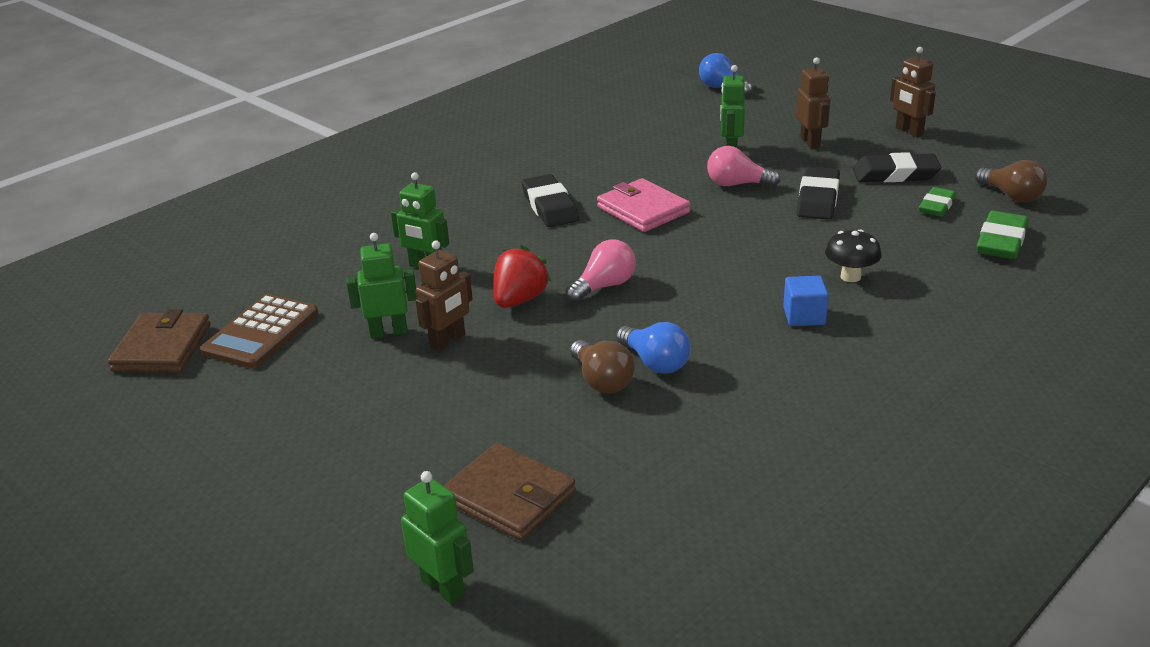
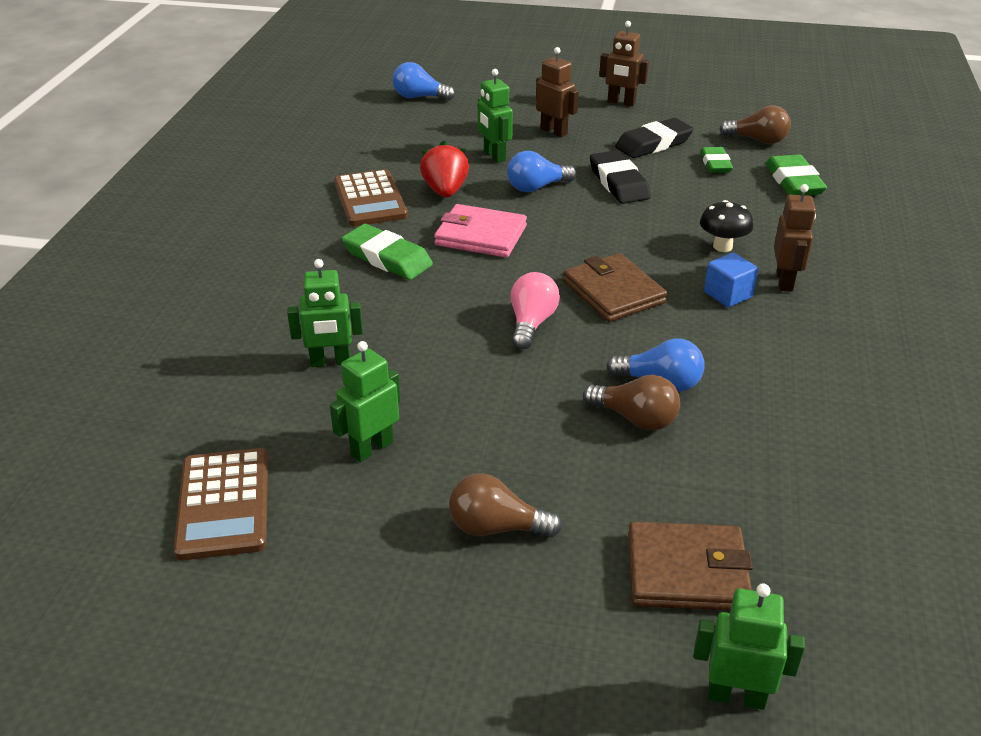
camera: 35 degrees left, 5 degrees up
(162, 348) = (115, 571): brown wallet -> brown wallet (613, 292)
(411, 413) = (496, 527): none -> brown light bulb
(448, 341) = (446, 435): brown robot -> brown robot (785, 281)
(519, 300) = (467, 365): red strawberry -> red strawberry (445, 191)
(550, 206) = (387, 258): black eraser -> green eraser
(587, 160) = (370, 199): none -> brown calculator
(737, 184) = (537, 187): pink light bulb -> blue light bulb

